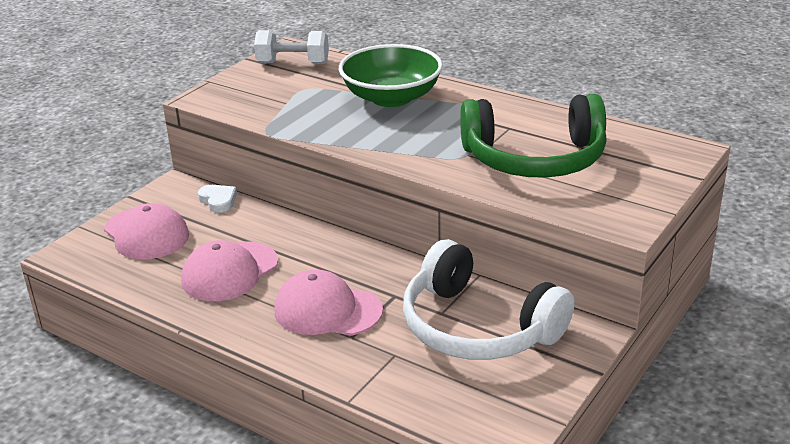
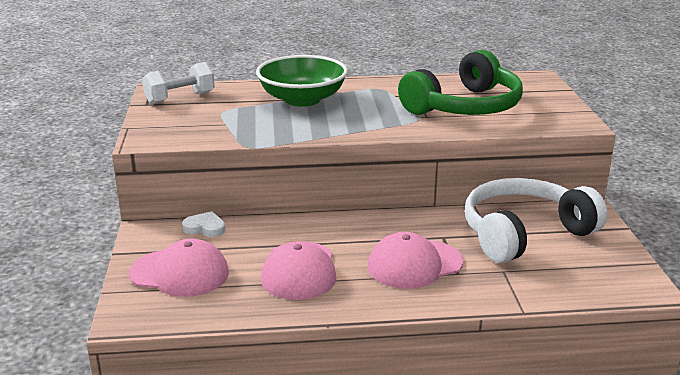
camera: 40 degrees left, 5 degrees down
(477, 327) = (524, 233): white headphones -> white headphones turned 150 degrees clockwise

